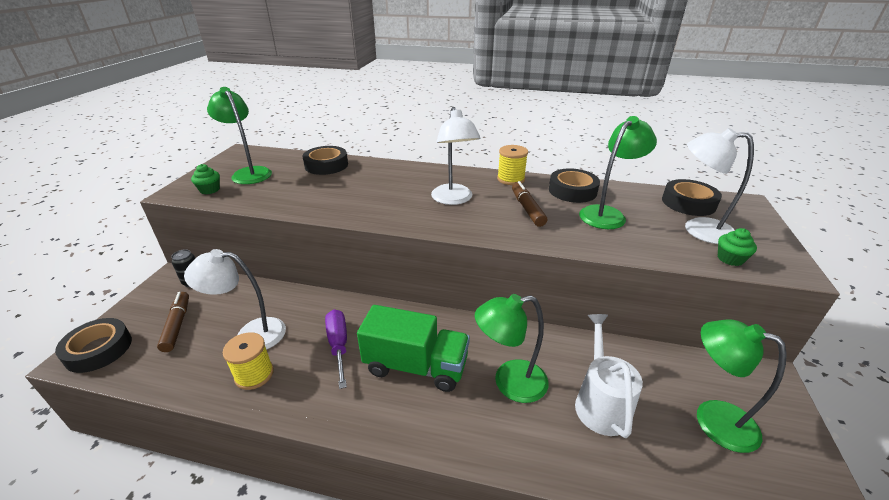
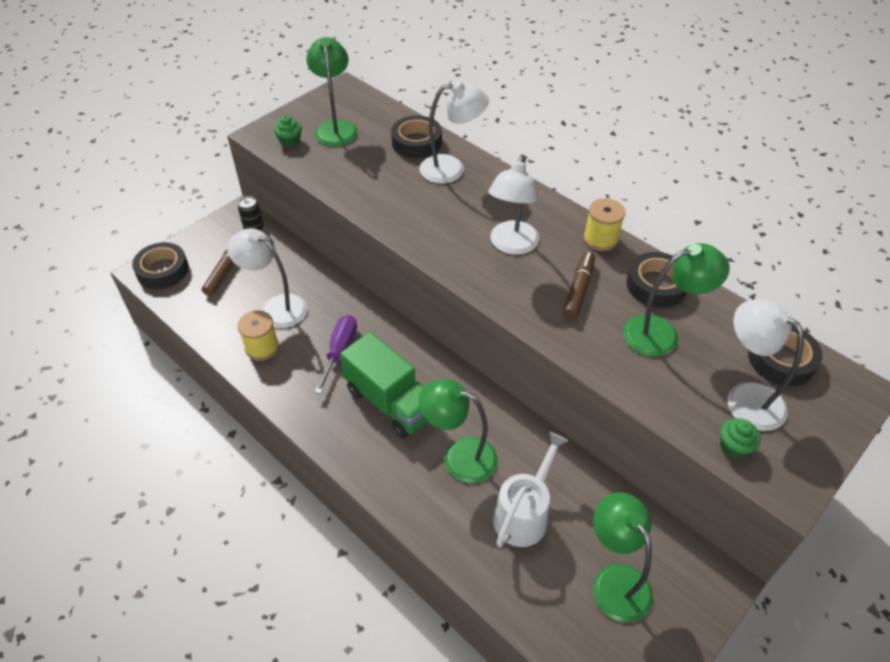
camera: 30 degrees right, 15 degrees up
(367, 172) = (452, 169): none -> white lamp

